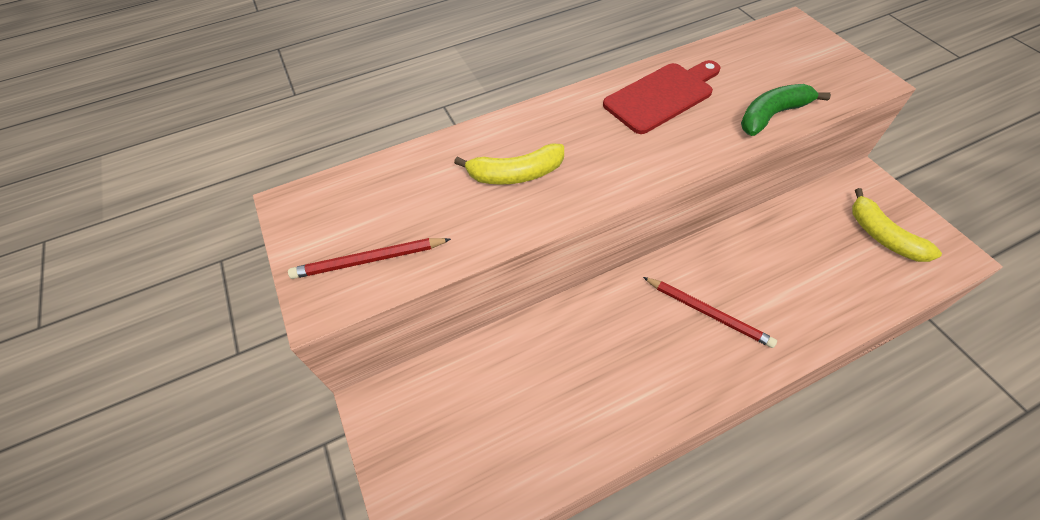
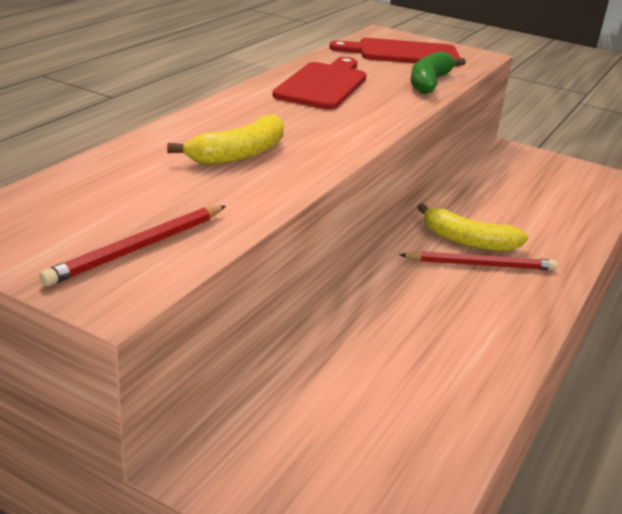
camera: 40 degrees left, 25 degrees down
(784, 62) = (403, 53): none -> red cutting board
(882, 236) = (557, 180): yellow banana -> yellow banana (468, 241)

